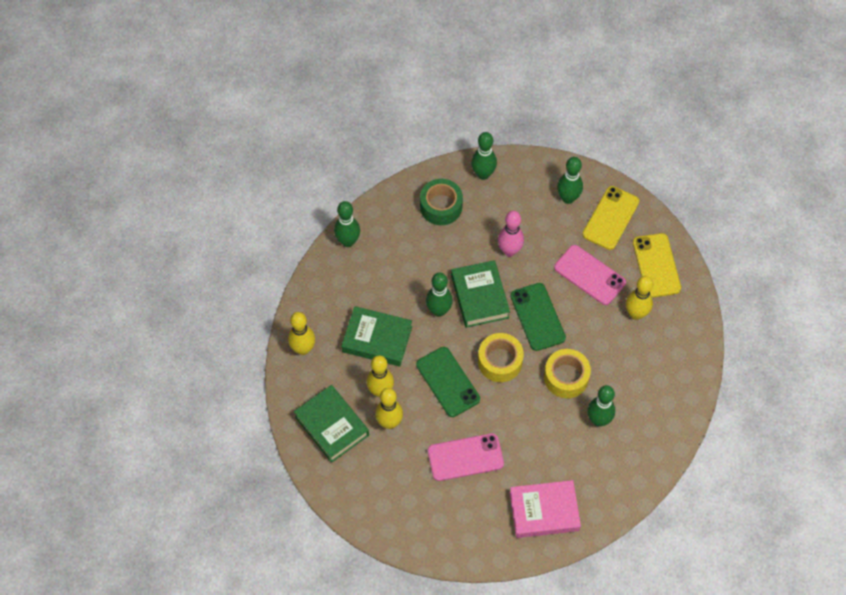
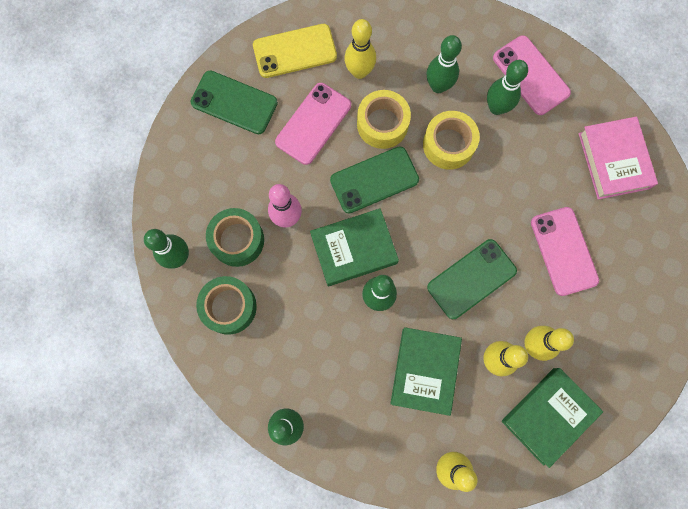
camera: 95 degrees left, 15 degrees up
(493, 215) = (237, 240): none -> green tape
(500, 361) = (437, 220): yellow tape -> yellow tape (382, 124)
(568, 198) = (209, 152): green bowling pin -> green bowling pin (438, 86)
(610, 218) = (234, 103): yellow phone -> green phone
(628, 453) = (530, 75): none -> pink phone

